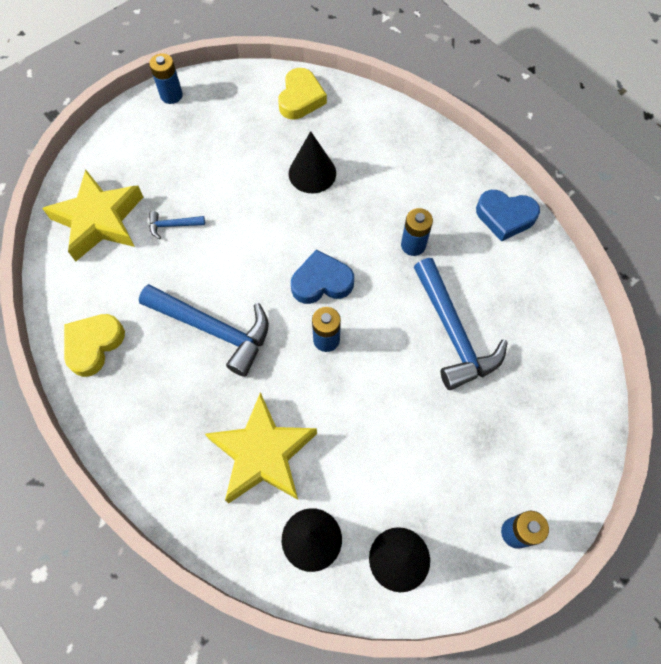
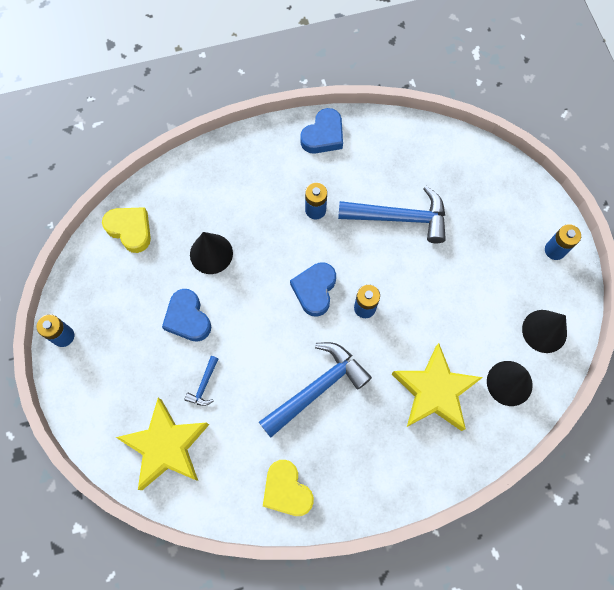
camera: 65 degrees left, 5 degrees up
(235, 182) = (188, 318): none -> blue heart

